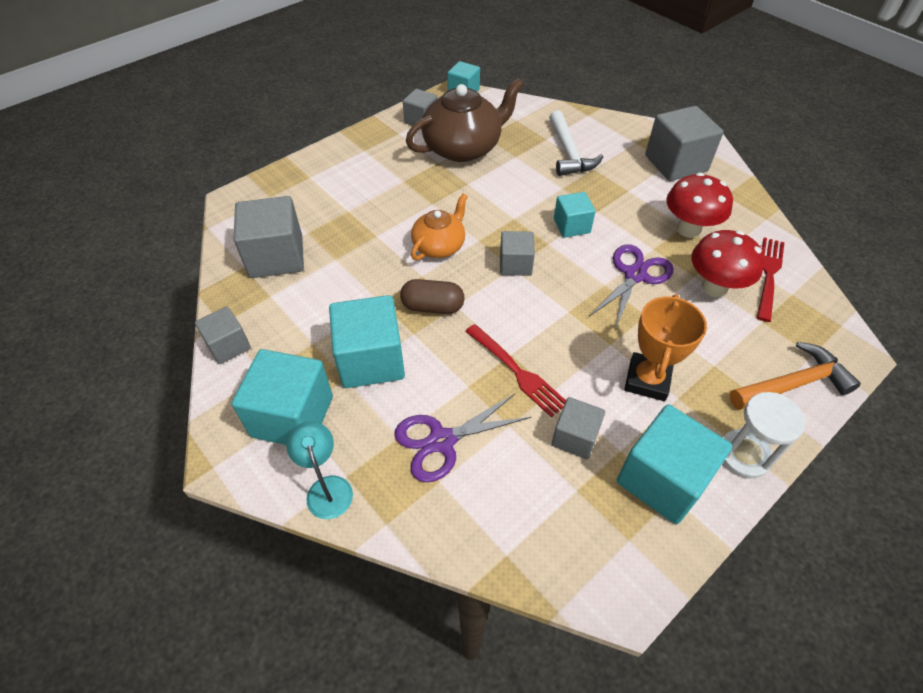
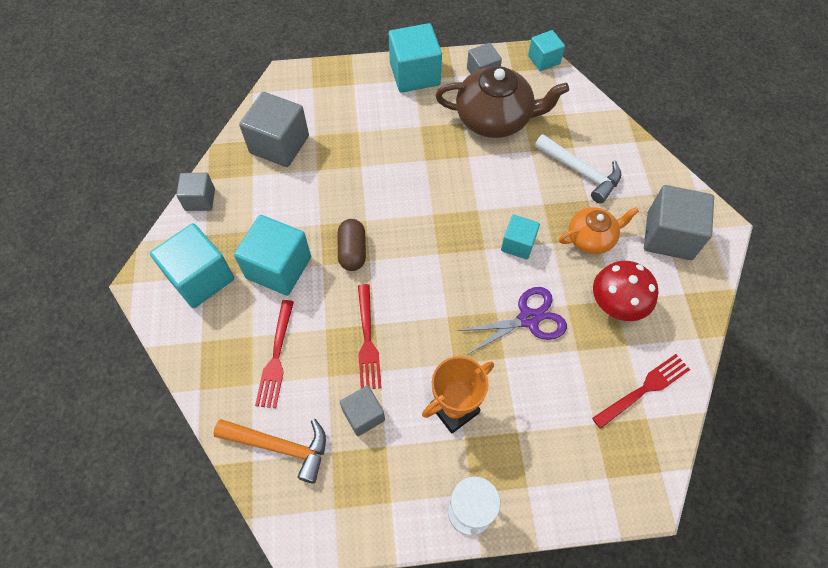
camera: 35 degrees right, 10 degrees up
(327, 488) = (184, 341): turquoise lamp -> none
(432, 307) = (352, 251): brown capsule -> brown capsule turned 45 degrees clockwise
(439, 246) = (399, 202): orange teapot -> orange teapot (591, 238)
(442, 441) = (276, 357): purple scissors -> red fork
(515, 264) = (442, 252): grey cube -> none
(568, 153) = (580, 172): white hammer -> white hammer turned 75 degrees counterclockwise
(662, 479) = (395, 486): turquoise cube -> turquoise cube (415, 74)
(714, 287) = (584, 370): red mushroom -> none
(793, 384) = (565, 489): orange hammer -> orange hammer (280, 446)

